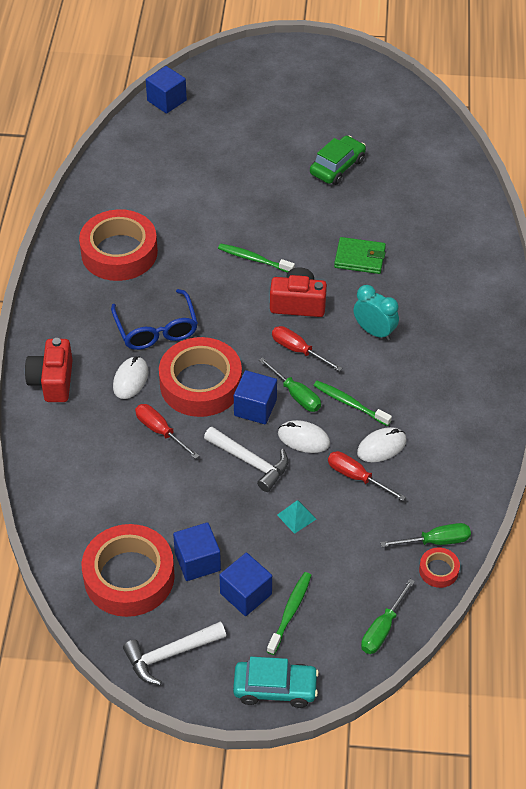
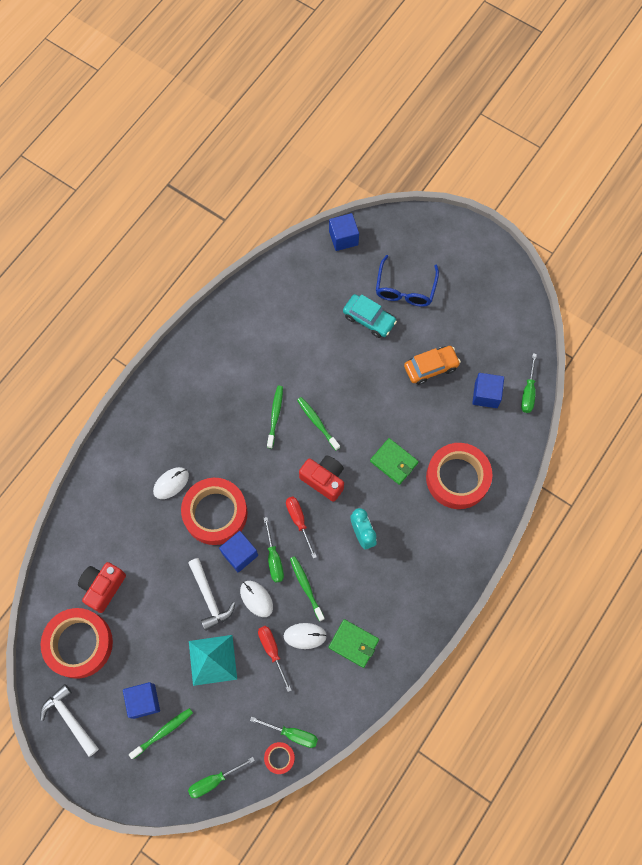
camera: 30 degrees right, 20 degrees up
(52, 381) = (119, 456): red camera -> red camera (103, 587)
(119, 252) = (227, 366): red tape -> red tape (457, 478)
(156, 329) = (213, 449): blue glasses -> blue glasses (405, 289)
(160, 431) = (165, 538): red screwdriver -> none
(169, 654) = (70, 718): white hammer -> white hammer turned 45 degrees clockwise
(197, 561) = (128, 657): blue cube -> blue cube (486, 395)
(204, 272) = (275, 415): none -> green toothbrush
(275, 688) = (119, 783): turquoise car -> turquoise car (369, 319)
(296, 517) = (212, 660): turquoise pyramid -> turquoise pyramid, size x2.04
(337, 167) = (431, 367): green car -> orange car
(438, 429) = (353, 643): none -> green wallet
(449, 147) = (528, 392): none -> green screwdriver

